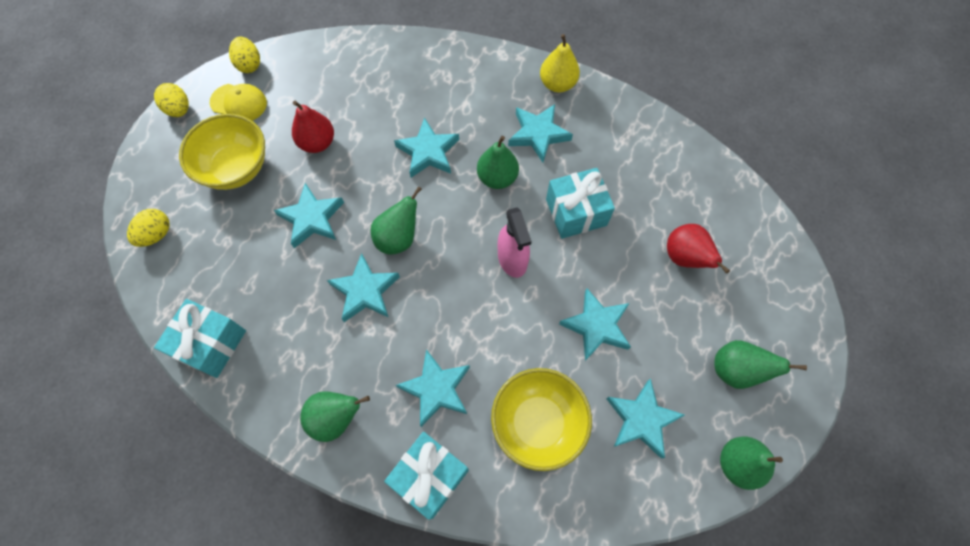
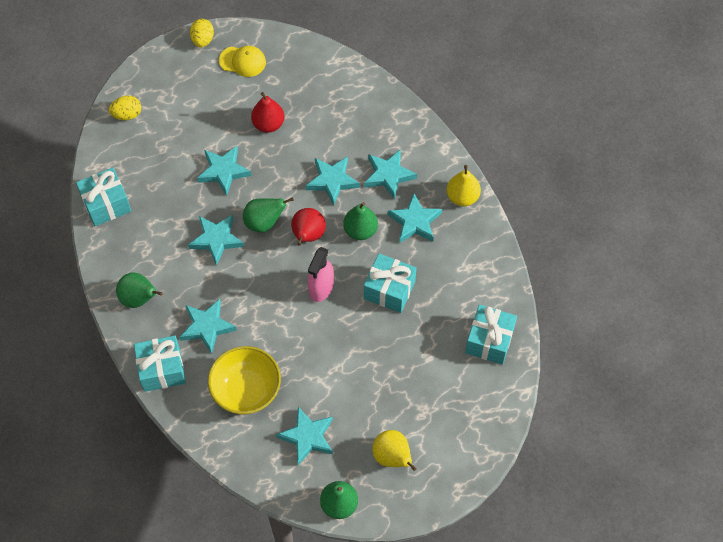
camera: 40 degrees right, 5 degrees down
(236, 168) = (205, 105): yellow bowl -> none
(239, 103) = (242, 61): yellow cap -> yellow cap turned 45 degrees counterclockwise
(249, 64) = (271, 38): yellow egg -> none
(596, 326) = (333, 366): turquoise star -> turquoise star (388, 175)
(685, 257) = (431, 370): red pear -> red pear (308, 235)
(705, 190) = (489, 341): none -> turquoise gift
(736, 370) = (392, 457): green pear -> yellow pear

